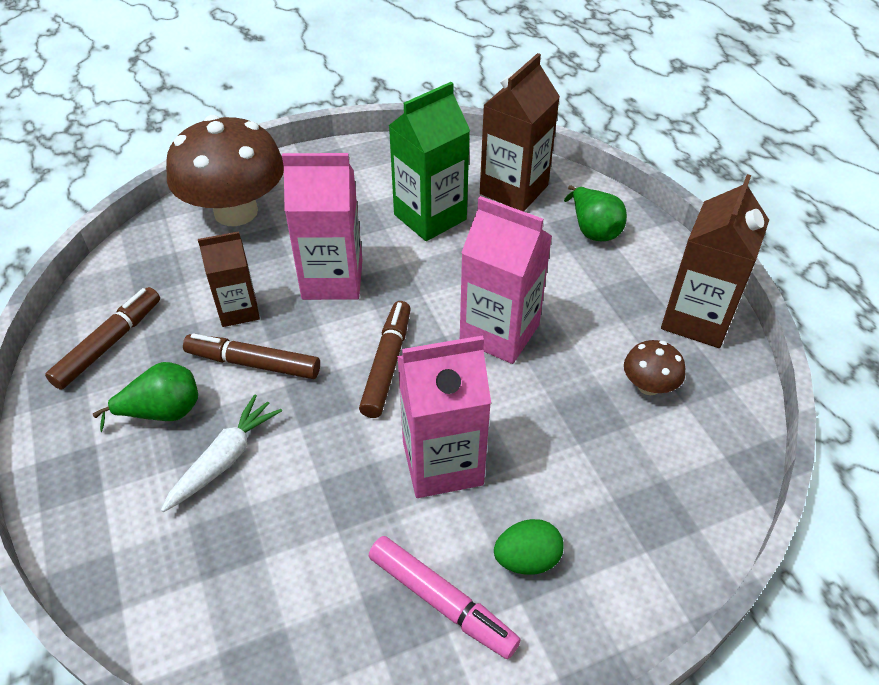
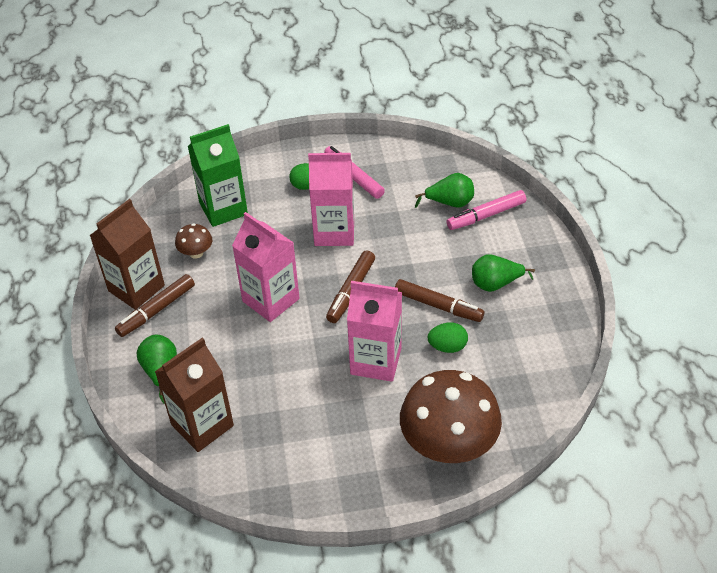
camera: 165 degrees left, 0 degrees up
(109, 344) = (538, 336): brown marker -> brown marker (156, 310)
(168, 549) = (486, 215): none -> pink marker
(225, 459) = (457, 252): white carrot -> none
(238, 568) = (450, 203): none -> green pear
(239, 310) = (447, 347): brown carton -> green egg
(430, 217) = (284, 407): green carton -> green carton (223, 209)

